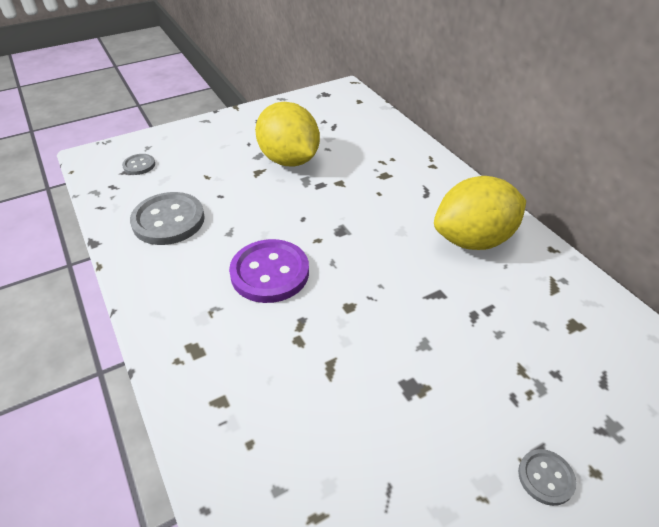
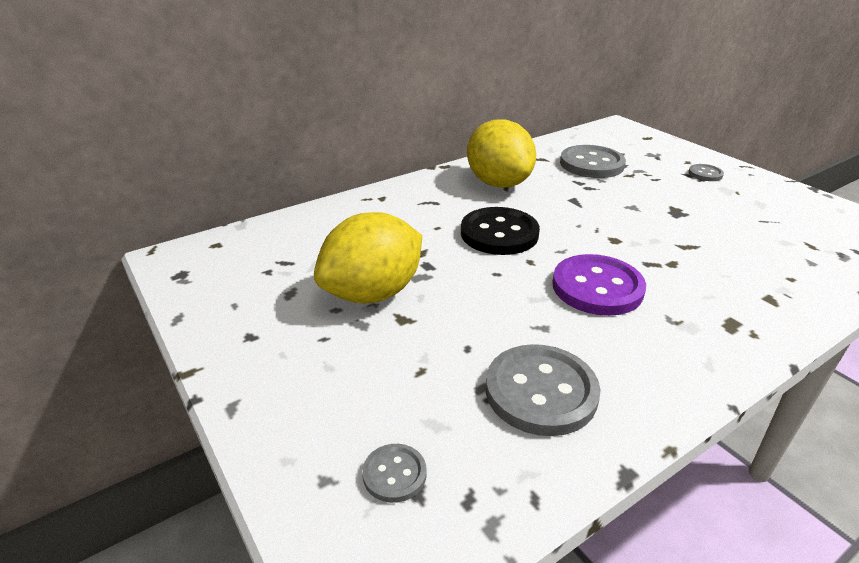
camera: 95 degrees left, 10 degrees down
(365, 227) = (499, 234): none -> black button
(548, 335) = (591, 164): none -> grey button

